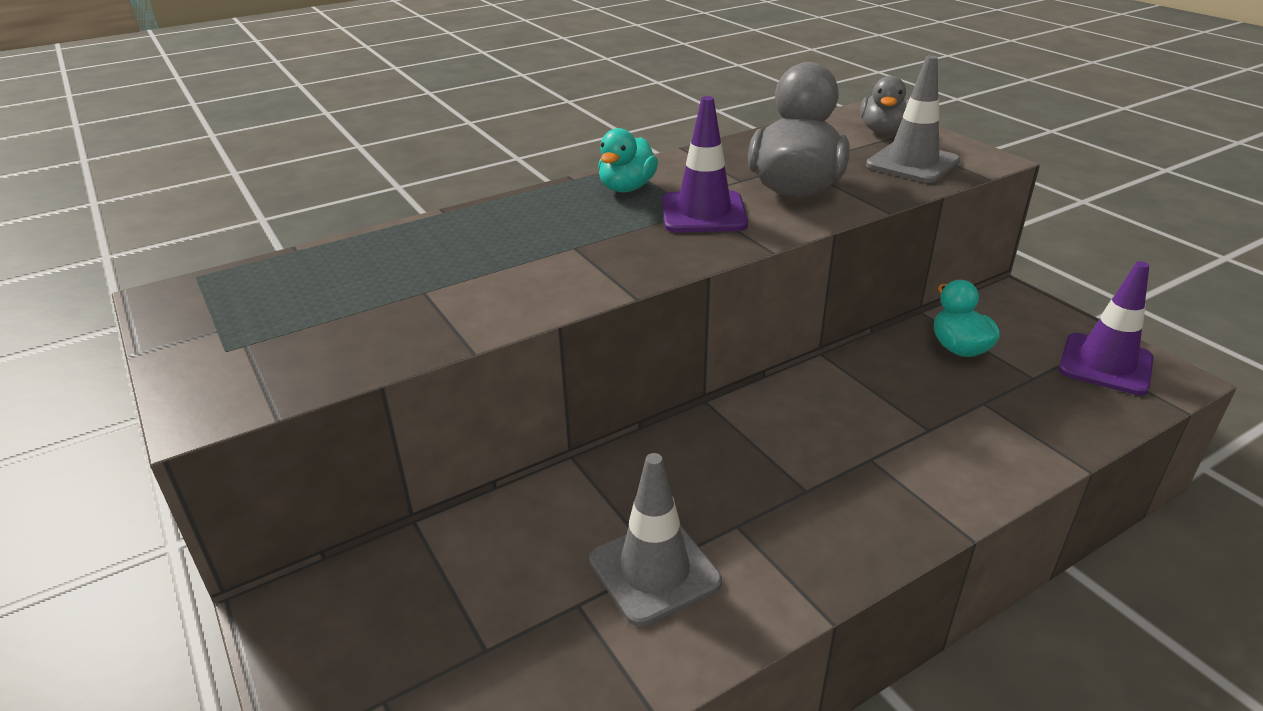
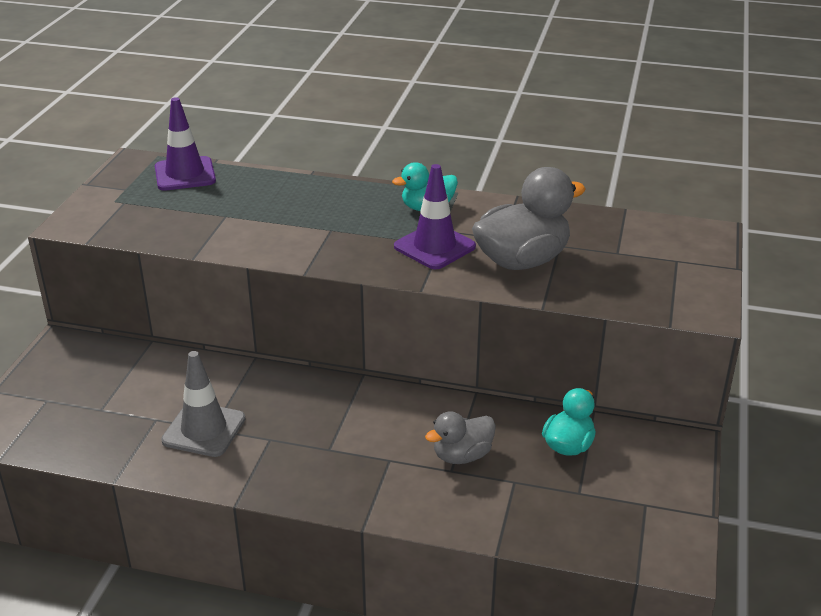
camera: 45 degrees right, 0 degrees up
(882, 130) = (684, 252): grey duck -> grey duck (462, 456)
(912, 163) = (642, 286): grey traffic cone -> none
(1105, 364) = (647, 520): purple traffic cone -> purple traffic cone (185, 174)

